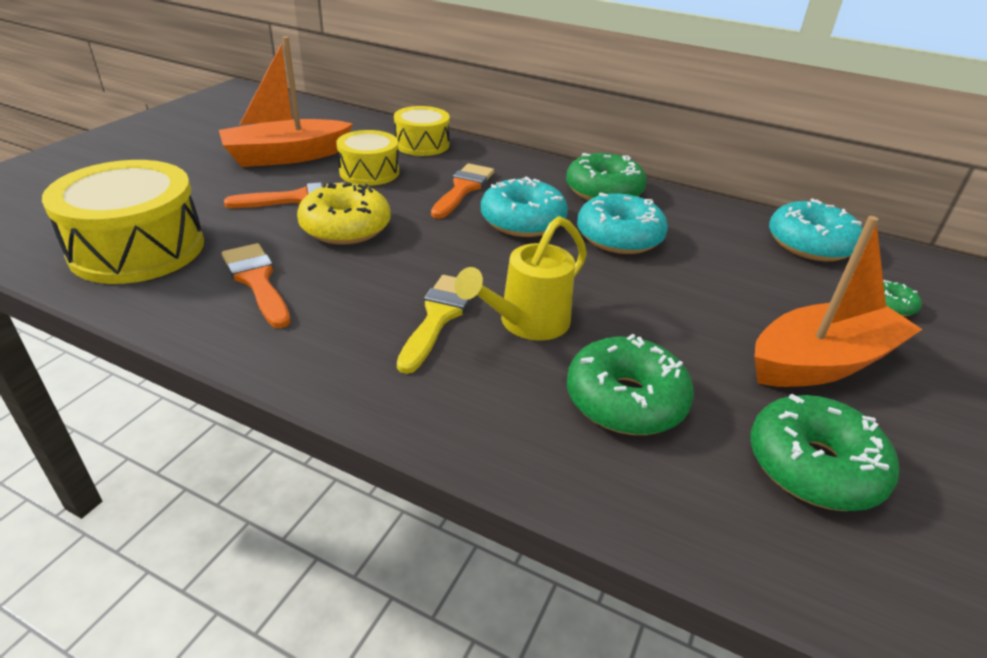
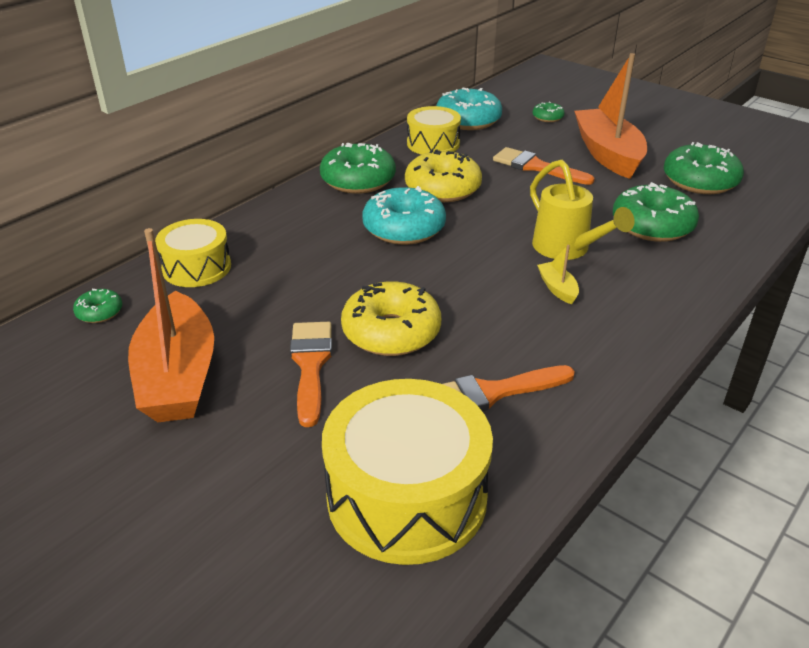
camera: 75 degrees left, 0 degrees up
(357, 124) = (99, 312): none -> green donut
(369, 172) = (258, 310): yellow drum -> yellow drum (433, 144)
(438, 317) = (557, 288): yellow brush -> yellow boat
(463, 189) = (326, 252): orange brush -> orange brush (536, 167)
(619, 237) = (442, 188): turquoise donut -> yellow donut

